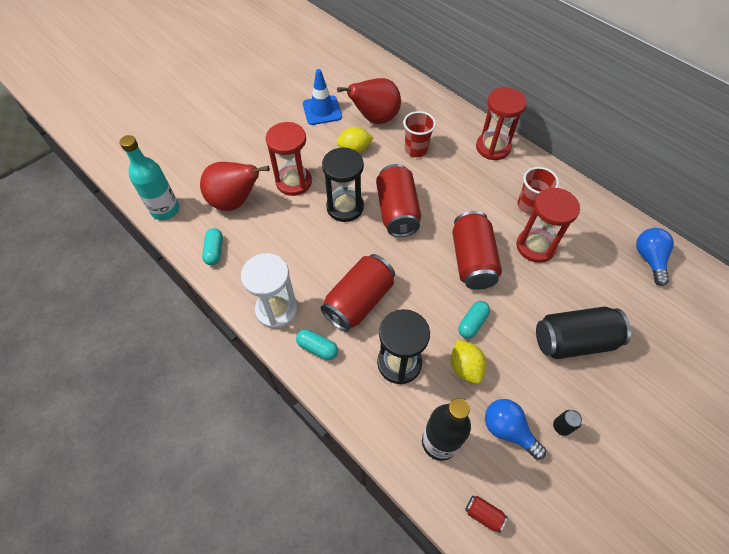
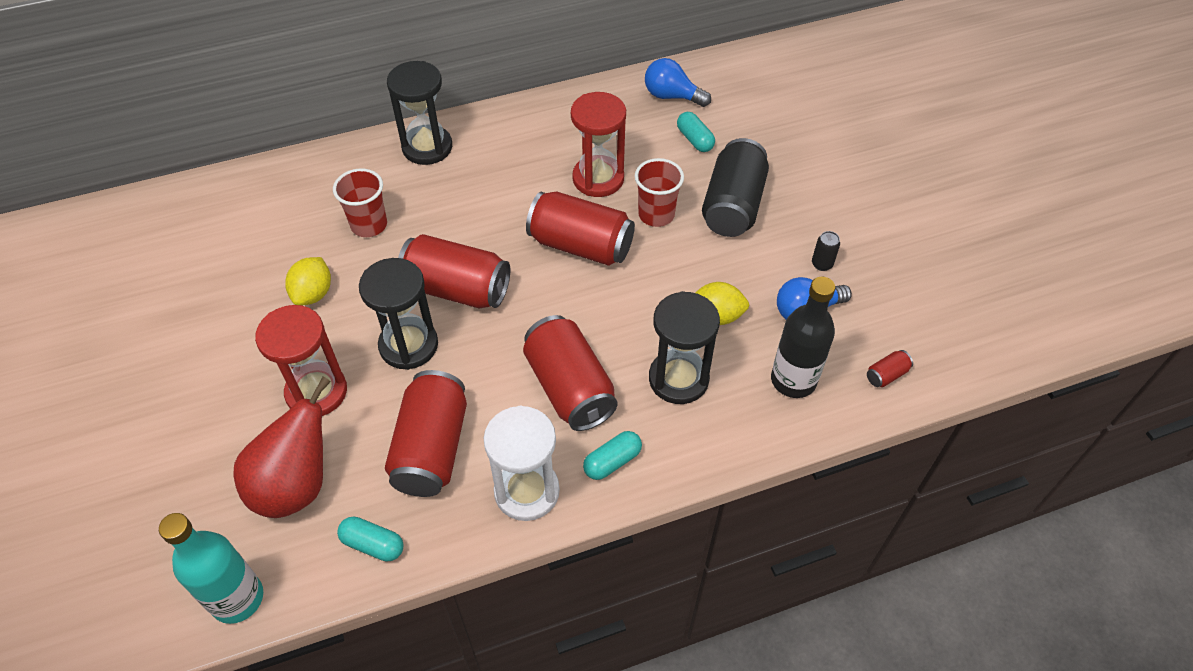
camera: 65 degrees left, 5 degrees down
(283, 250) = (431, 448): none -> red can
(322, 110) = (203, 304): blue traffic cone -> none
(375, 119) = (275, 247): red pear -> none
(472, 323) = (664, 284): turquoise capsule -> turquoise capsule (694, 139)
(493, 147) = (427, 147): red hourglass -> black hourglass
(529, 205) = (538, 156): red cup -> red cup (656, 215)

